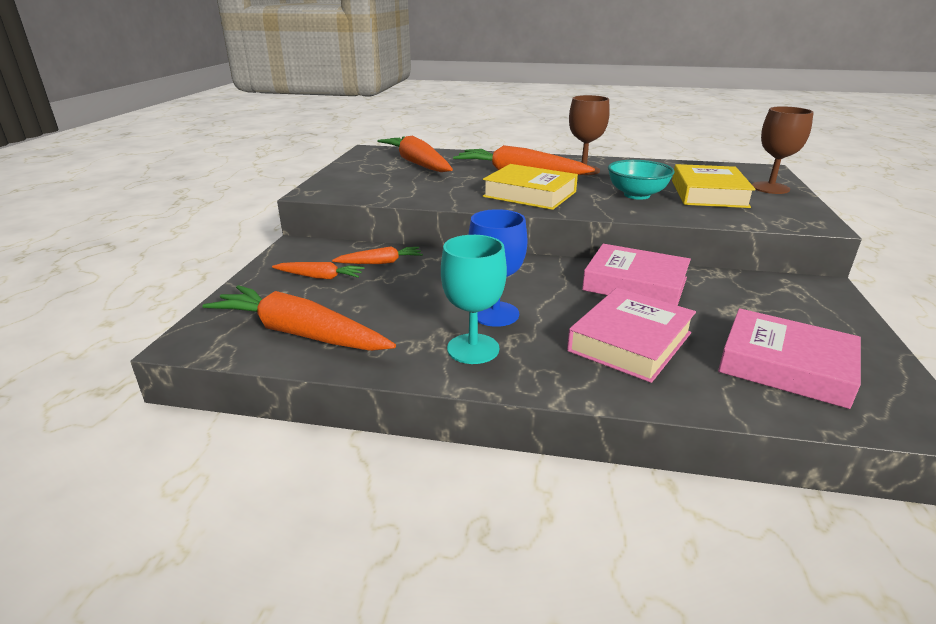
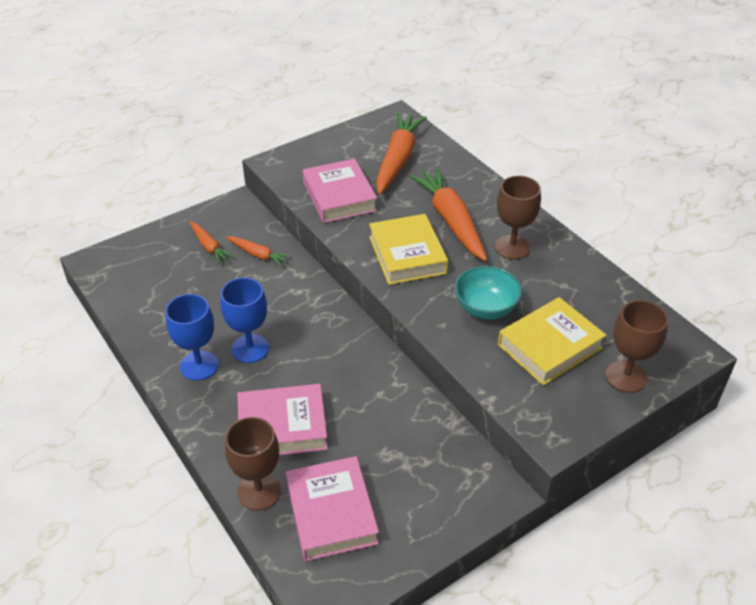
camera: 45 degrees right, 15 degrees up
(300, 334) = (141, 291): orange carrot -> none
(473, 349) = (199, 365): turquoise goblet -> blue goblet
(635, 284) = (374, 388): pink book -> pink book (339, 196)
(713, 393) = (259, 491): none -> brown goblet

